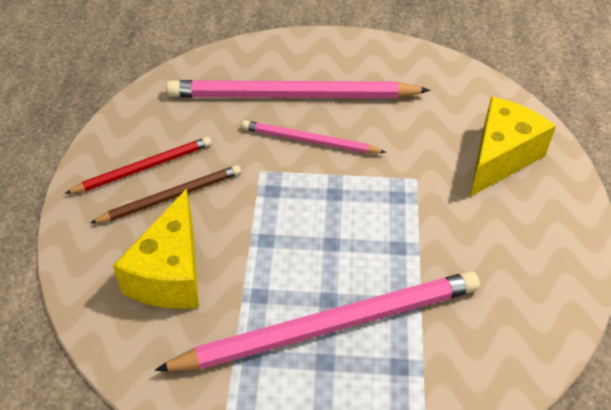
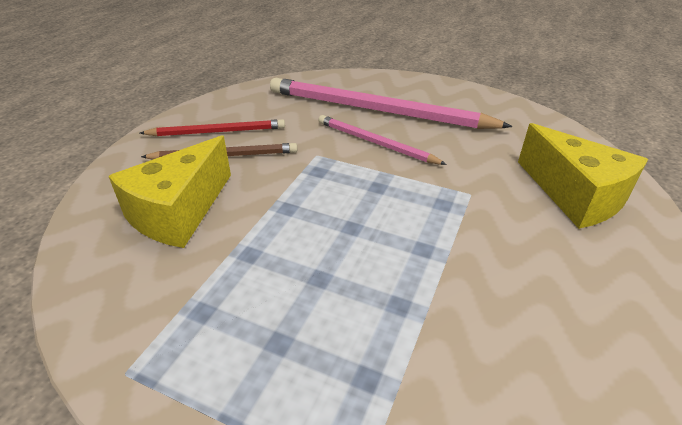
camera: 20 degrees right, 10 degrees down
(330, 326) = (306, 305): pink pencil -> none
(501, 157) = (575, 196): yellow cheese -> yellow cheese turned 90 degrees clockwise

